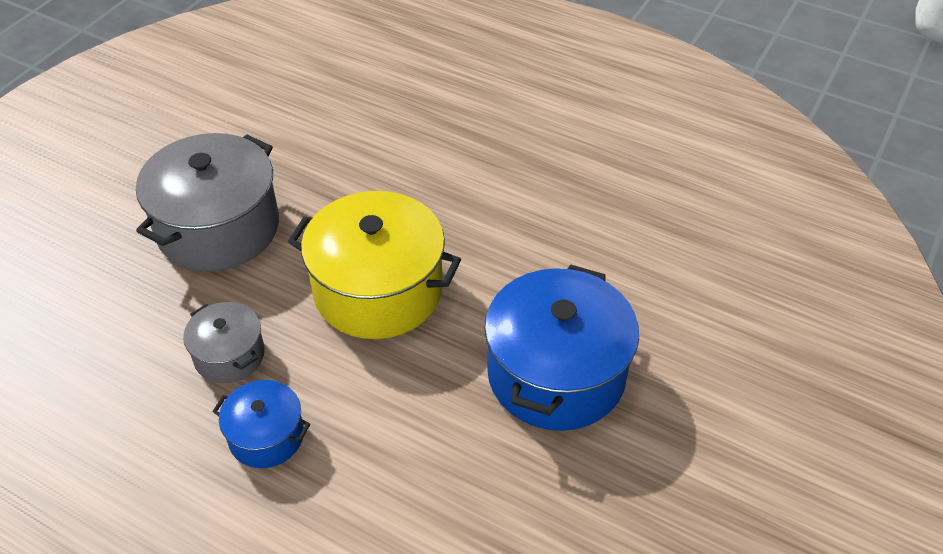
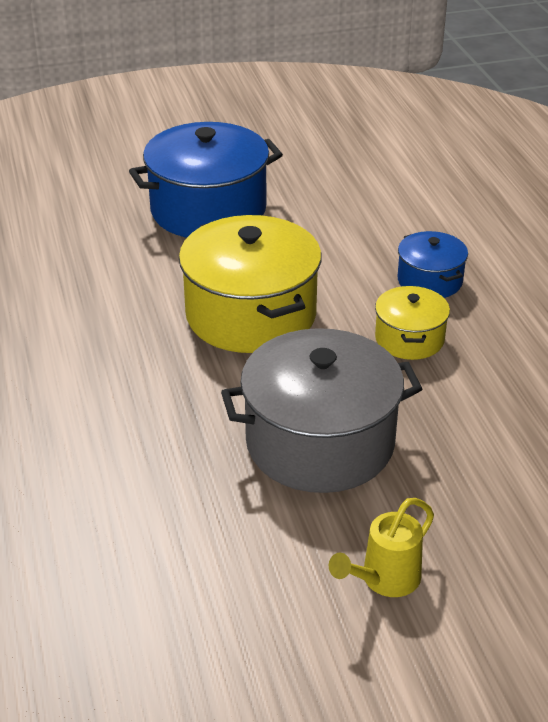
camera: 135 degrees left, 10 degrees down
(103, 177) = (384, 580): none -> yellow watering can
(229, 355) = (409, 339): grey pot -> yellow pot

